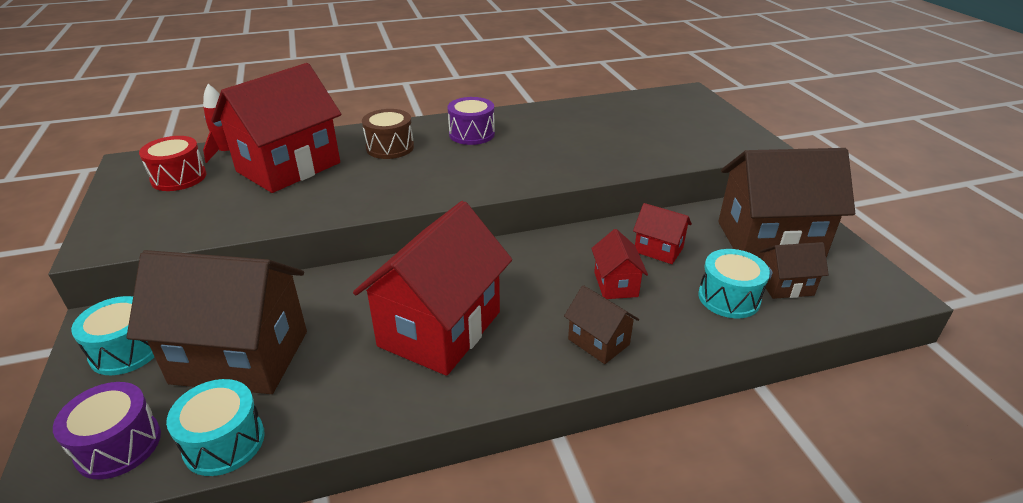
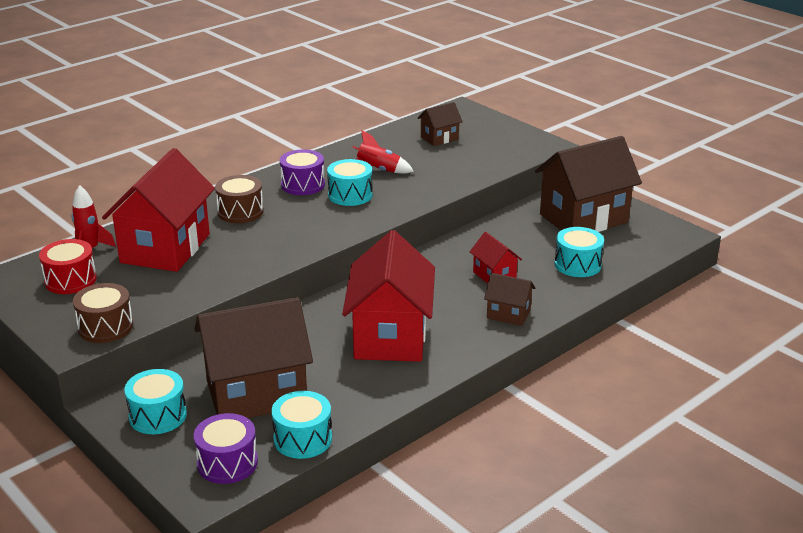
camera: 25 degrees left, 5 degrees down
(147, 234) = (105, 327): none -> brown drum
(507, 154) = (350, 195): none -> turquoise drum
(557, 135) = (378, 170): none -> red rocket
(658, 250) = (509, 245): red house -> none
(785, 286) = (610, 247): brown house -> brown house (439, 138)

